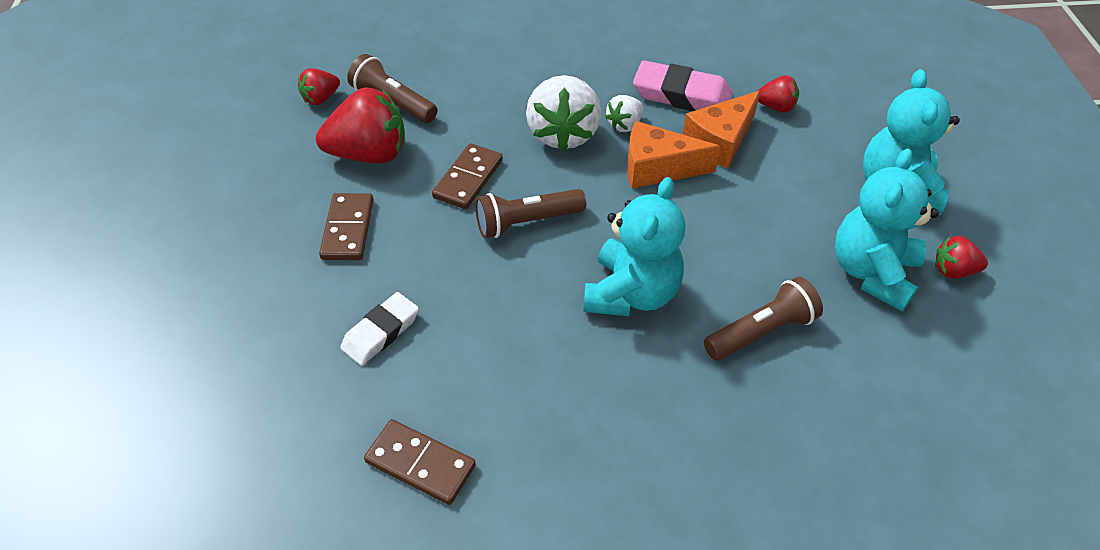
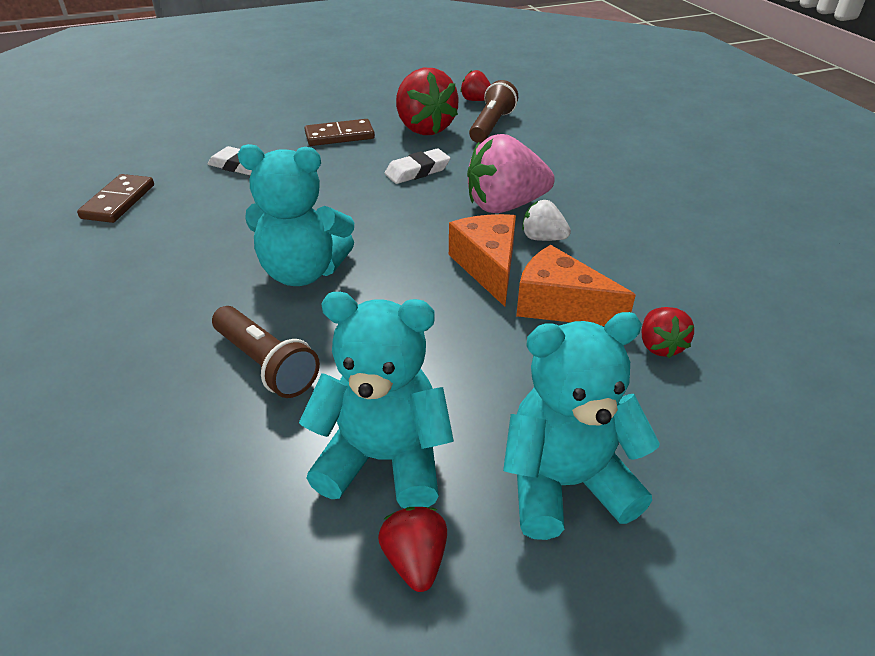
camera: 75 degrees right, 10 degrees down
(468, 179) = (417, 171): brown domino -> white eraser
(527, 222) = (376, 205): brown flashlight -> none
(563, 134) = (505, 206): white strawberry -> pink strawberry
(681, 95) = (622, 269): pink eraser -> none

